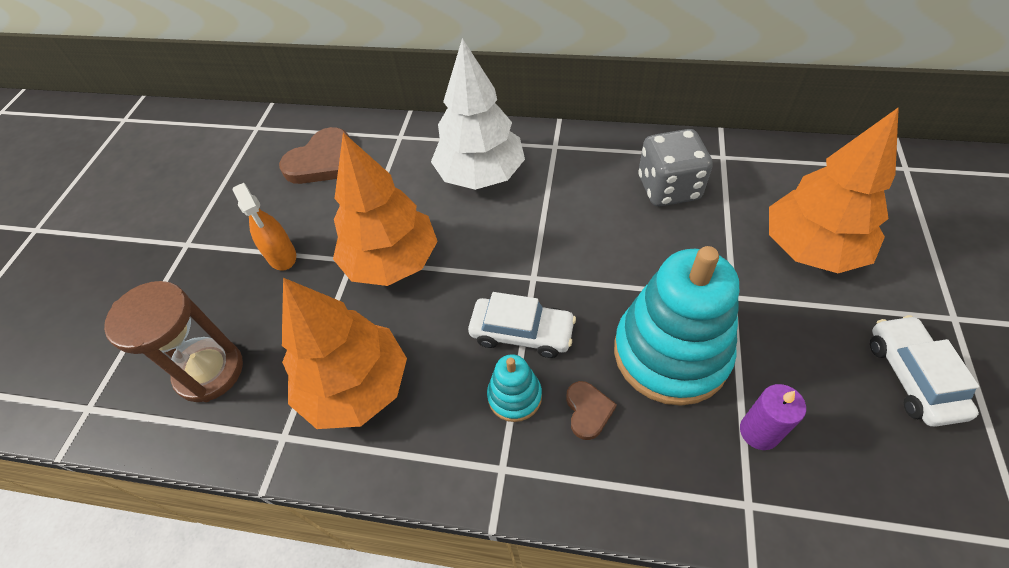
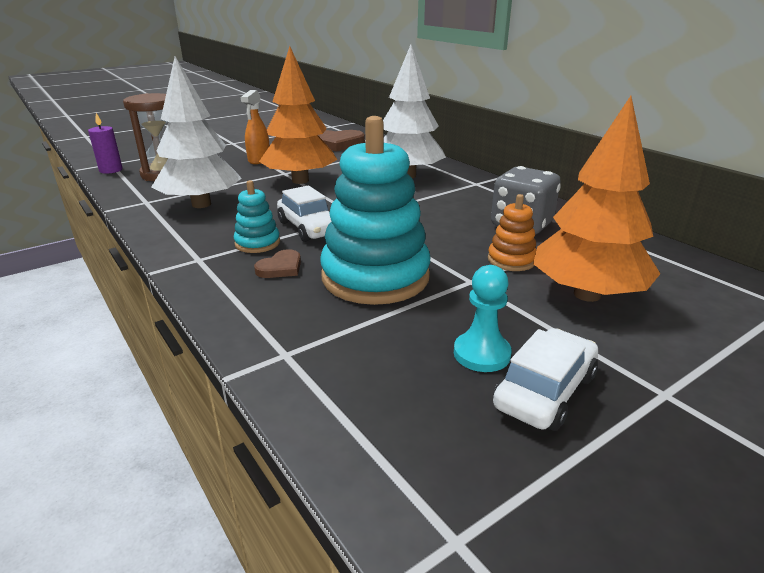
camera: 40 degrees right, 25 degrees down
(356, 387) = (201, 204): orange tree -> white tree
(722, 245) = (511, 260): none -> orange stacking toy
(759, 431) = (360, 335): purple candle -> purple candle (111, 170)
(843, 375) = (481, 354): none -> turquoise pawn

